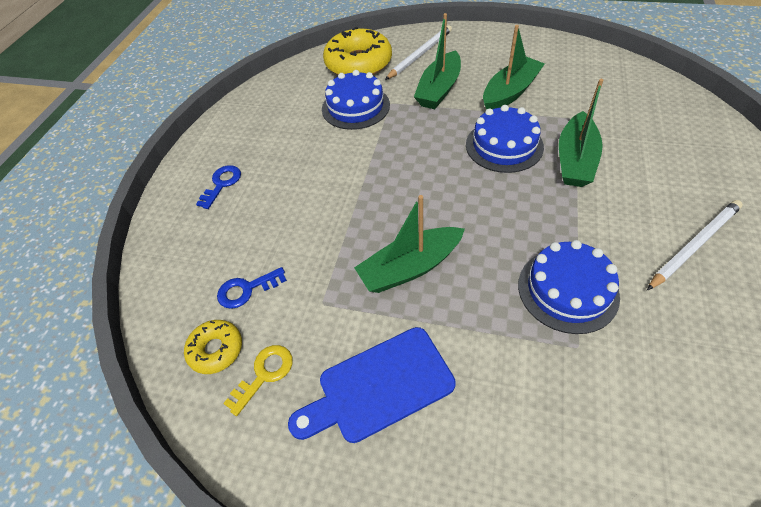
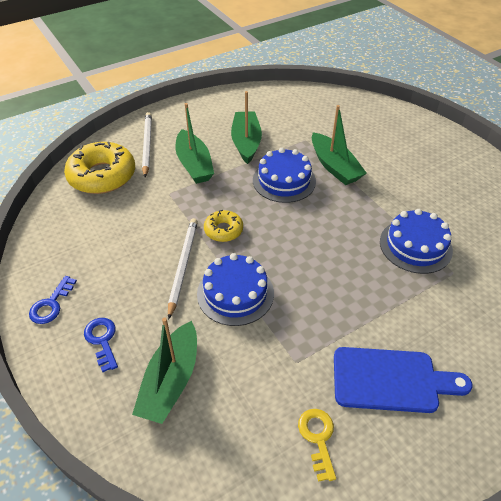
camera: 50 degrees left, 5 degrees down
(216, 350) = (264, 455): yellow donut -> yellow donut (223, 230)
(246, 290) = (231, 398): blue key -> blue key (51, 304)
(355, 107) = (144, 211): blue cake -> blue cake (235, 293)
(379, 386) = (391, 380): blue cutting board -> blue cutting board turned 105 degrees counterclockwise
(410, 268) = (321, 296): green boat -> green boat (171, 381)
(694, 245) = (440, 181): white pencil -> white pencil (183, 266)

